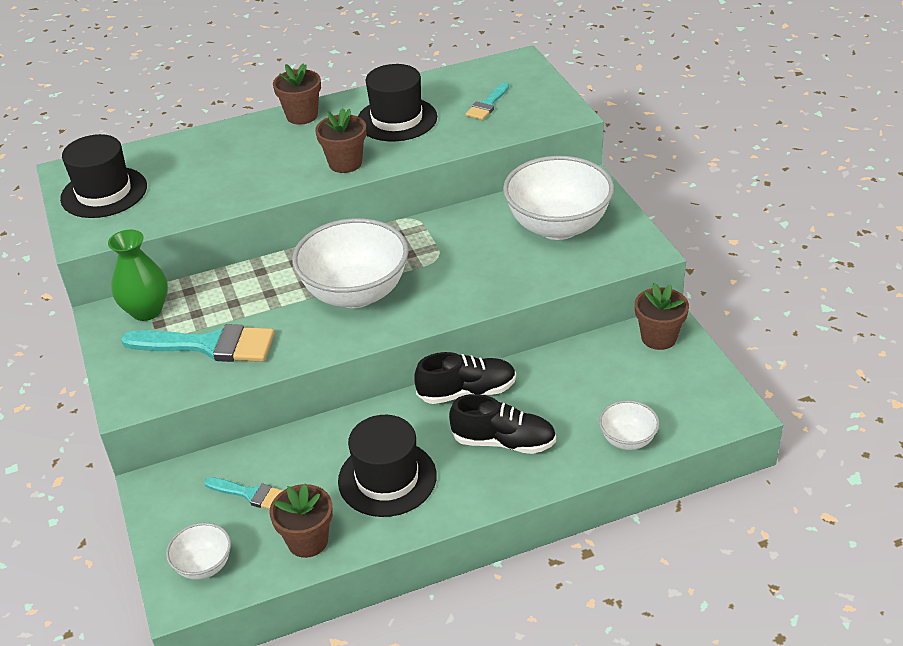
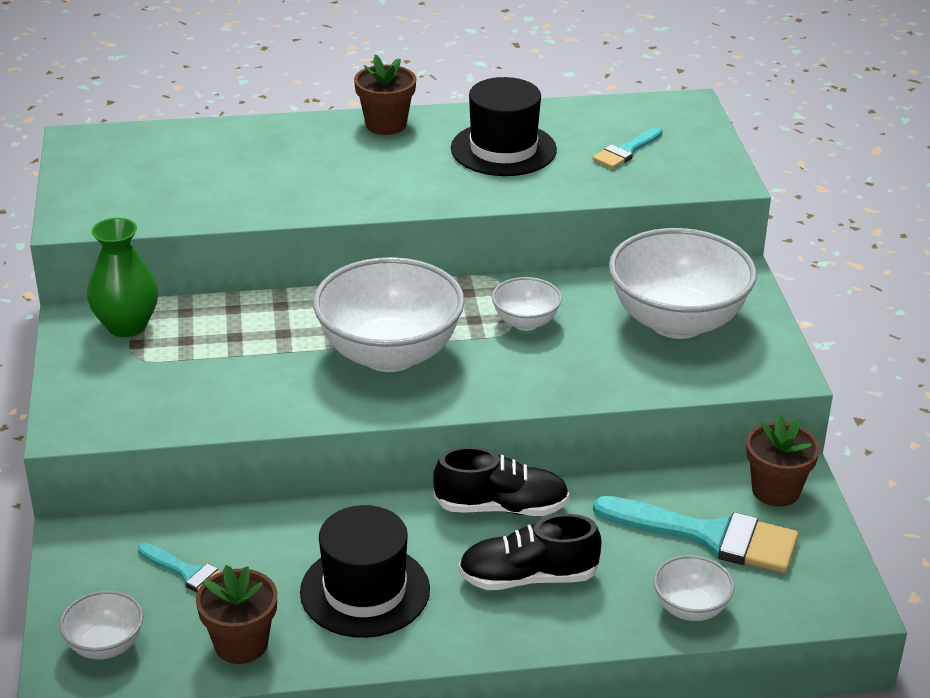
camera: 10 degrees right, 5 degrees down
(104, 192) = (114, 173): black hat -> none
(209, 345) = (188, 381): turquoise brush -> turquoise brush (708, 536)
(345, 163) = (419, 191): brown flower pot -> none
(448, 248) = (525, 322): none -> white bowl
(504, 442) = (528, 578): black shoe -> black shoe turned 150 degrees clockwise

